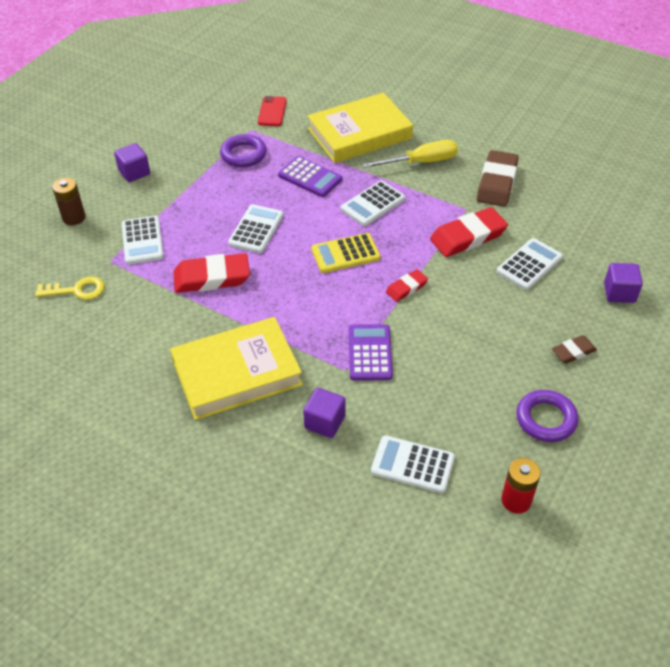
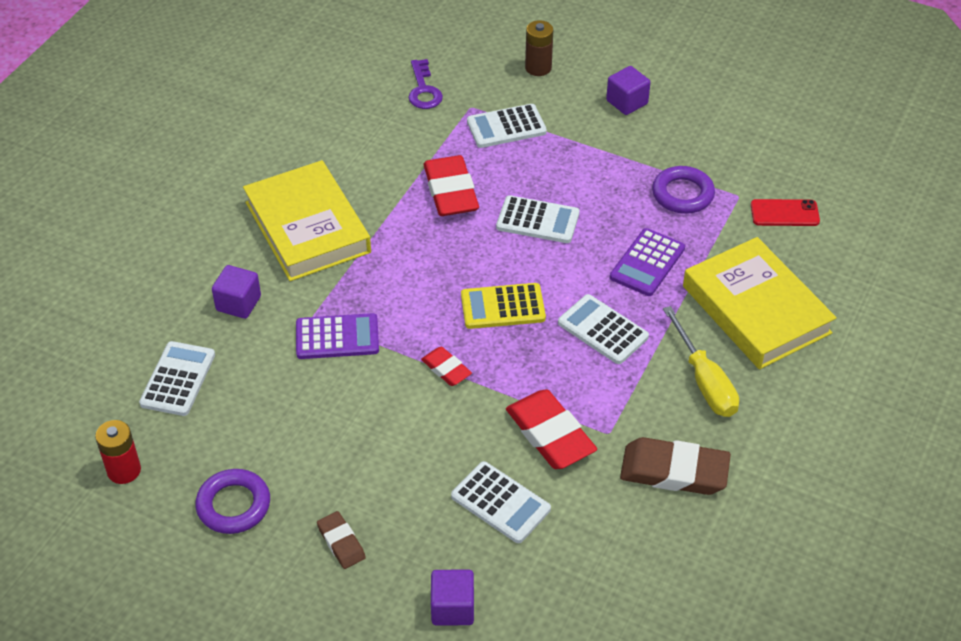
camera: 85 degrees right, 0 degrees up
(77, 290) = (424, 90): yellow key -> purple key
(345, 254) = (502, 307): yellow calculator -> yellow calculator turned 75 degrees counterclockwise

